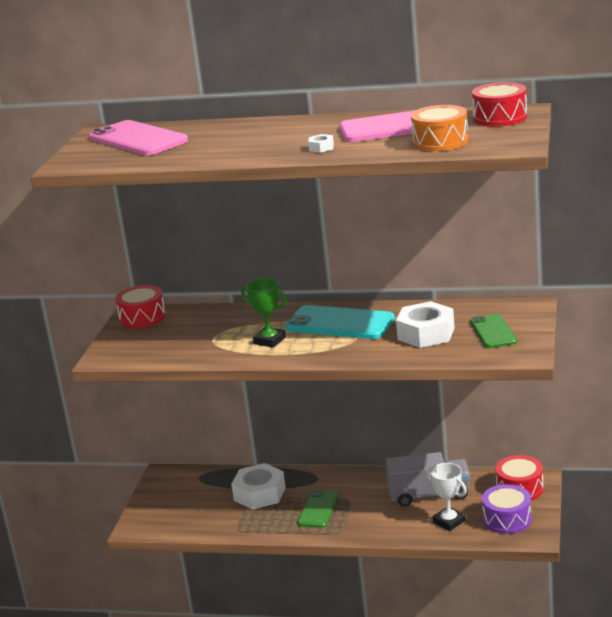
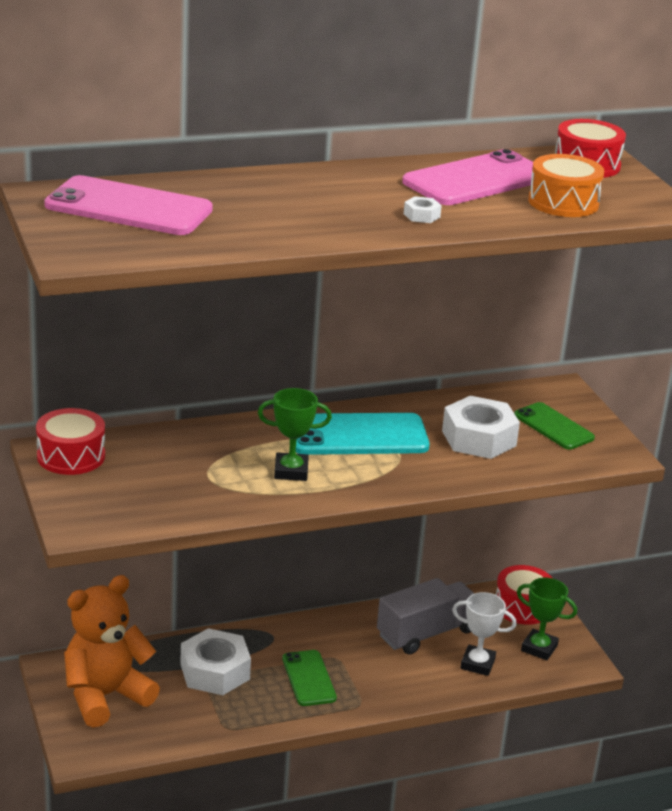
camera: 35 degrees left, 5 degrees up
(178, 496) = (105, 696): none -> orange teddy bear
(507, 519) = (539, 648): purple drum -> green trophy

